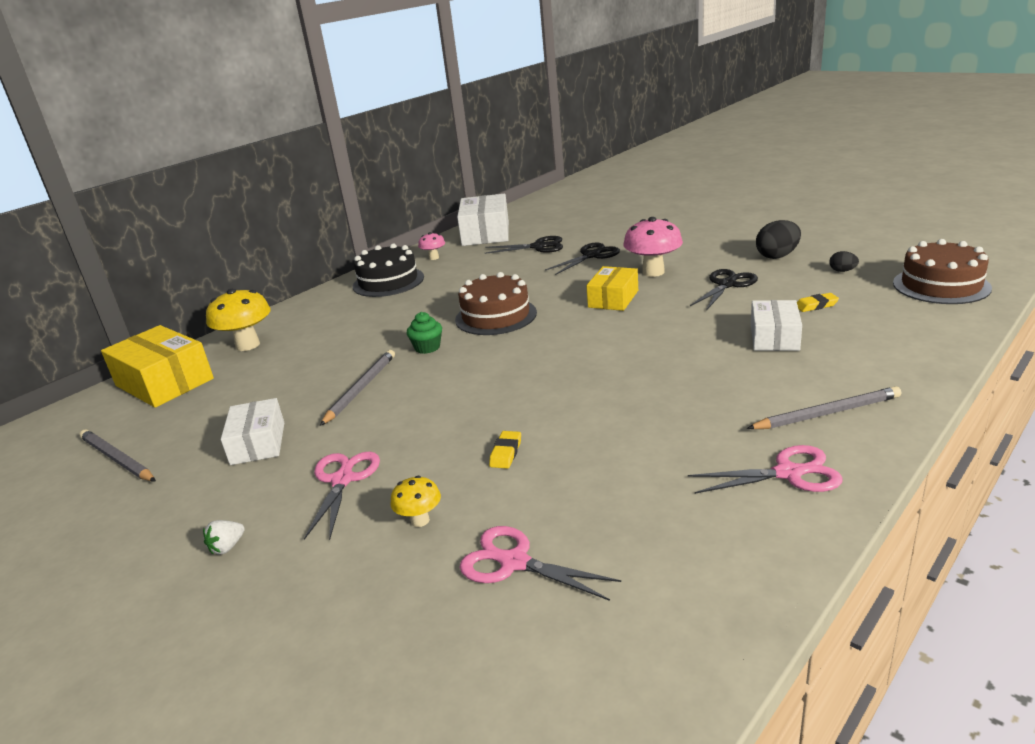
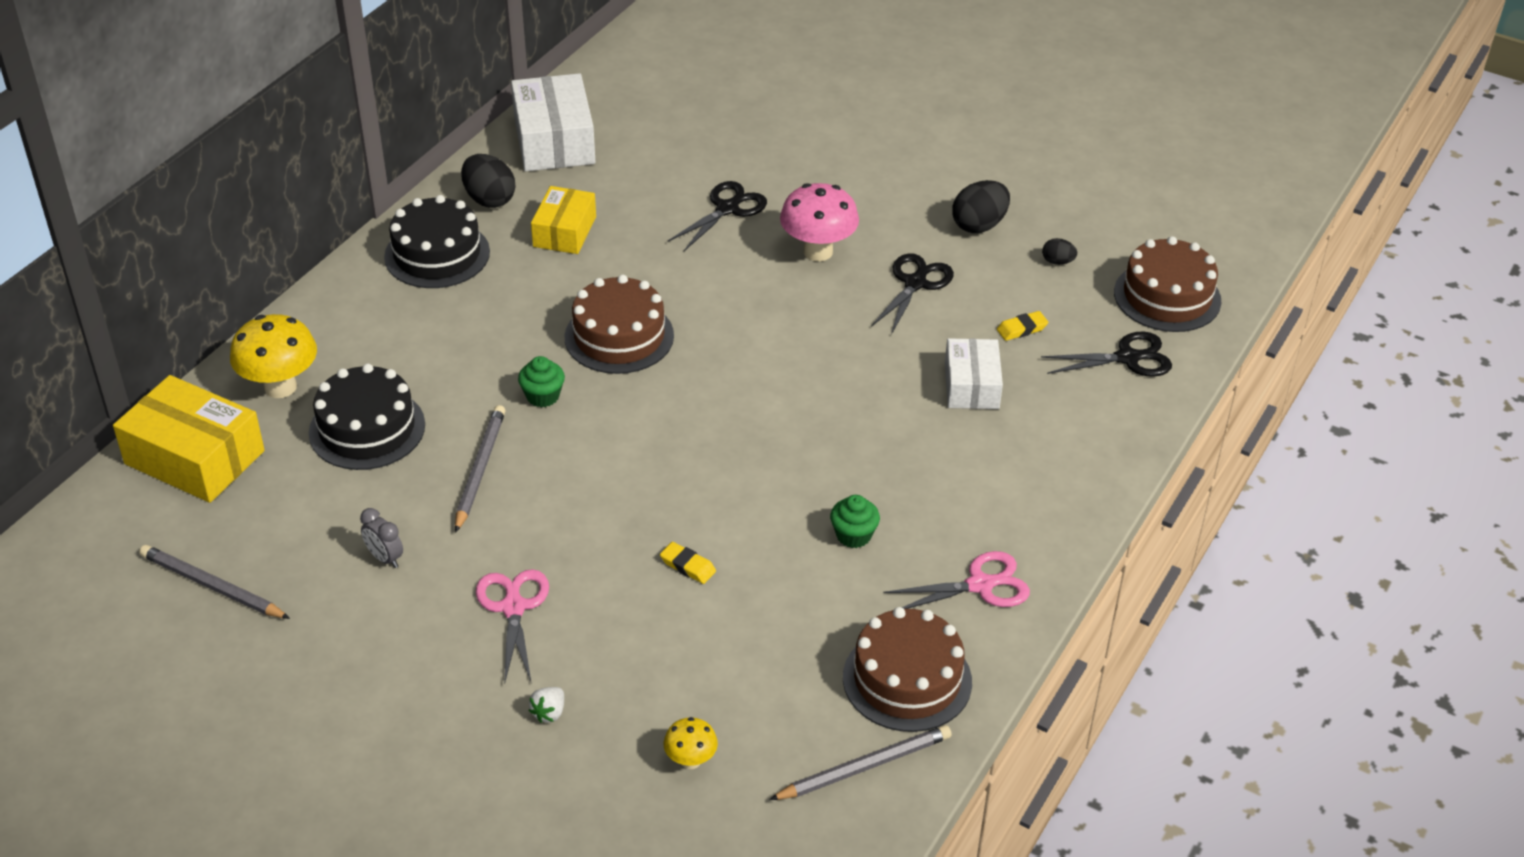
camera: 15 degrees left, 15 degrees up
(227, 547) = (421, 696): white strawberry -> white strawberry (549, 713)
(258, 443) = (385, 558): white box -> grey clock
(292, 366) = (367, 429): none -> black cake
(420, 520) = (618, 655): yellow mushroom -> yellow mushroom (690, 761)
(434, 258) = (489, 199): pink mushroom -> black egg
(506, 453) = (687, 566): yellow eraser -> yellow eraser turned 60 degrees counterclockwise
(514, 562) = (727, 698): pink scissors -> none
(538, 247) = (645, 181): black scissors -> black scissors (1127, 358)
(613, 299) = (771, 306): yellow box -> yellow box (564, 231)
(663, 433) = (853, 535): none -> green cupcake
(709, 554) = (907, 679): none -> brown cake
(827, 413) = (1021, 505): grey pencil -> grey pencil (864, 766)

